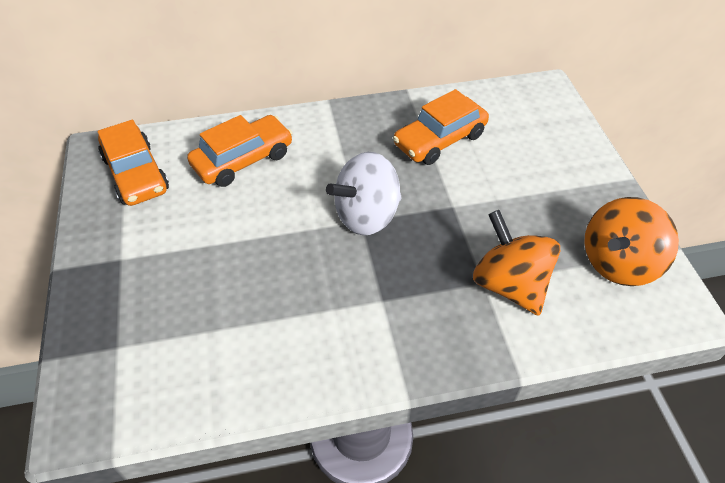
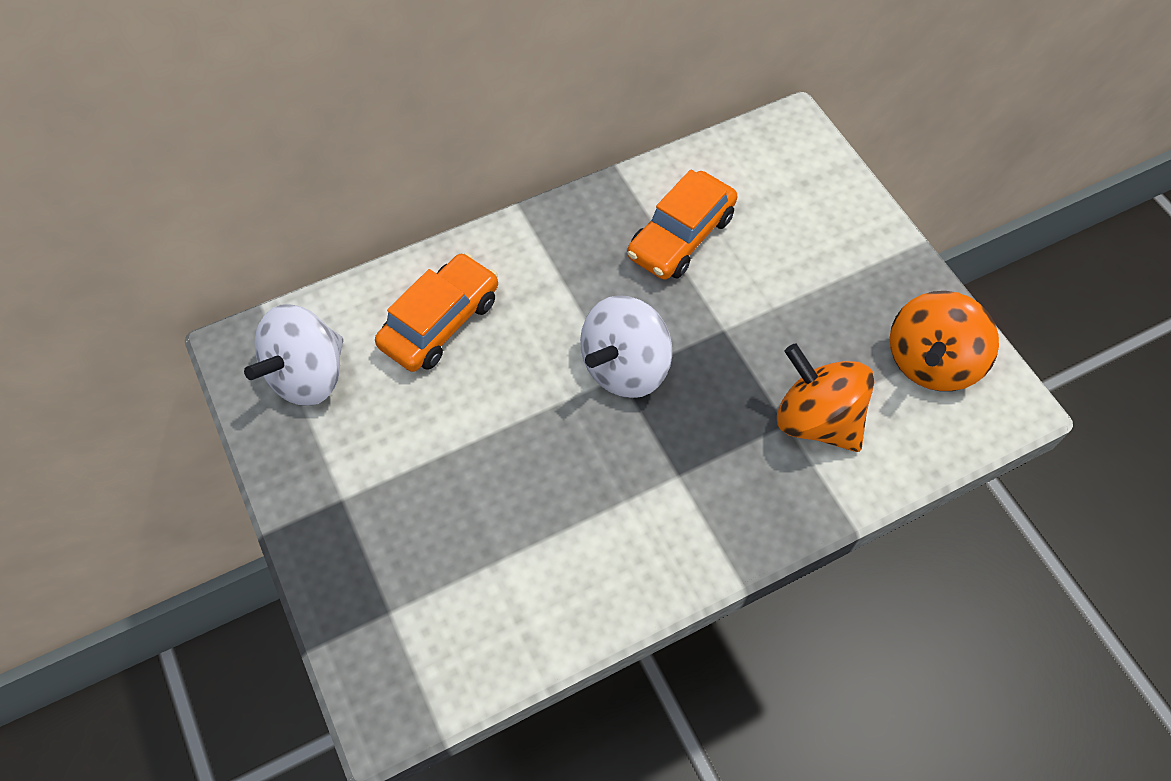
camera: 15 degrees left, 10 degrees up
(136, 174) = (308, 375): orange car -> white spinning top

